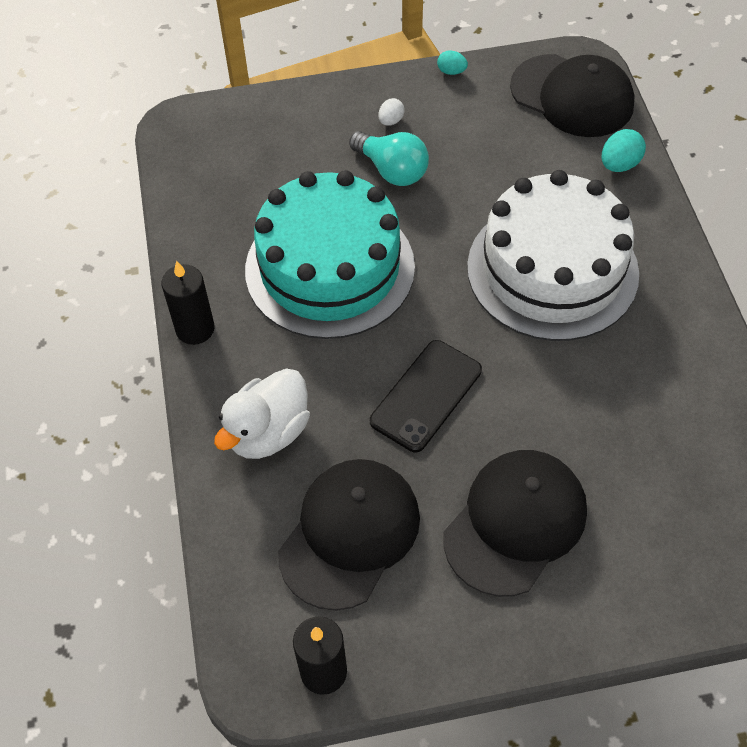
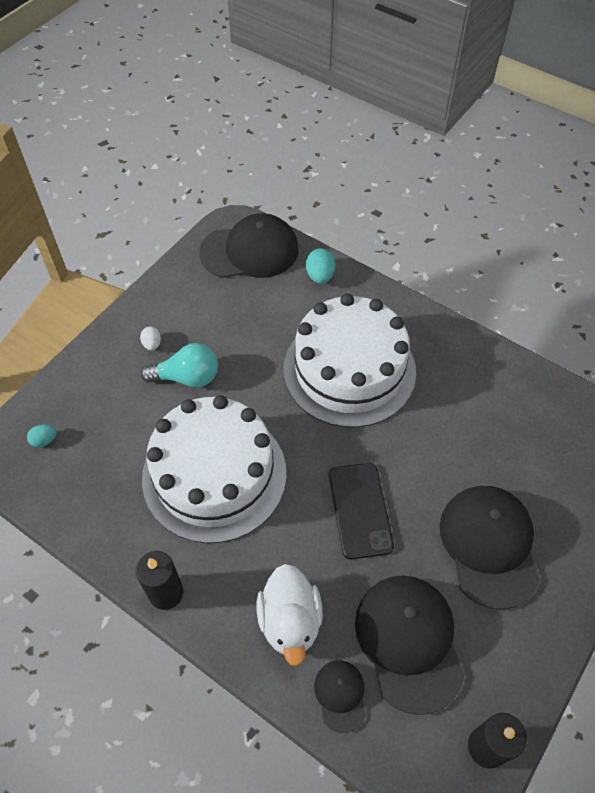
camera: 45 degrees left, 0 degrees up
(247, 522) = (340, 695): none -> black cap
(330, 268) = (214, 475): turquoise cake -> white cake
(451, 71) = (158, 284): turquoise egg -> turquoise egg (44, 440)

